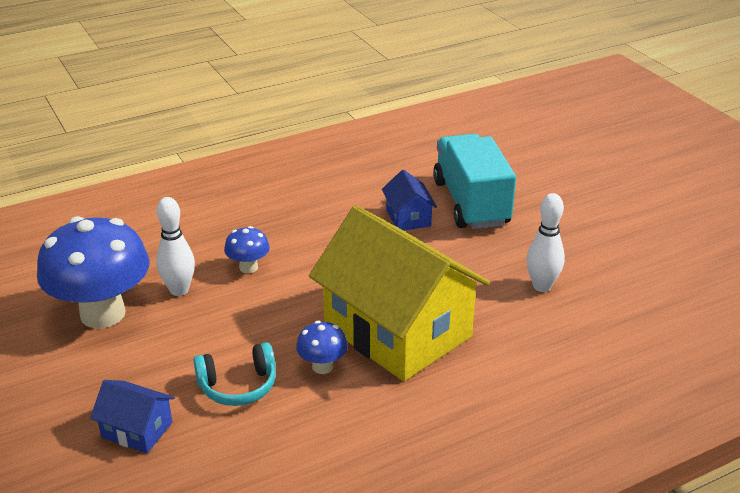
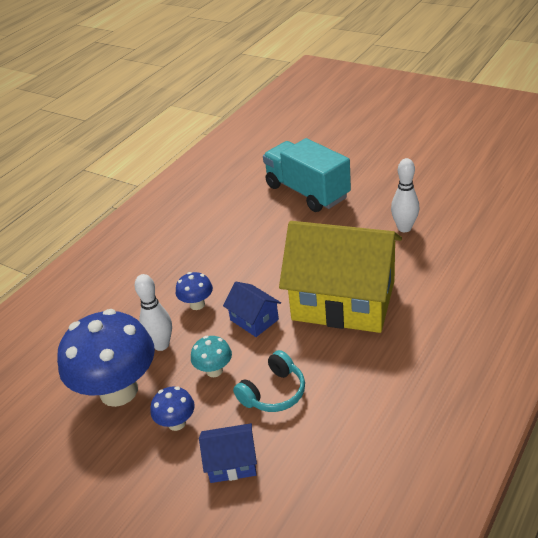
camera: 25 degrees left, 5 degrees up
(203, 337) = (214, 370): none -> turquoise mushroom
(322, 366) = (318, 349): blue mushroom -> blue mushroom (176, 423)
(408, 217) = (275, 219): blue house -> blue house (254, 319)

